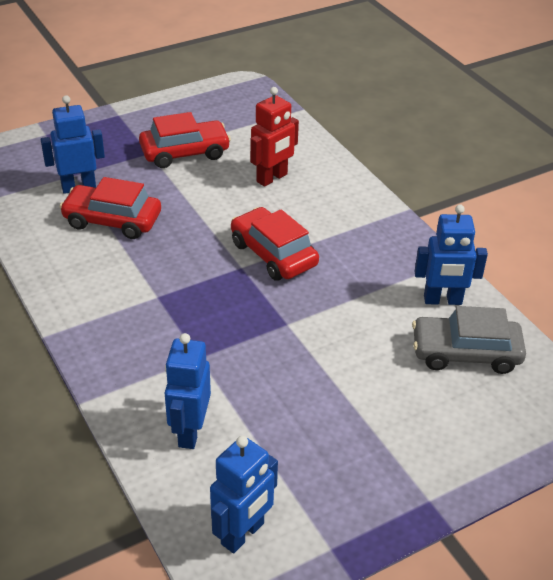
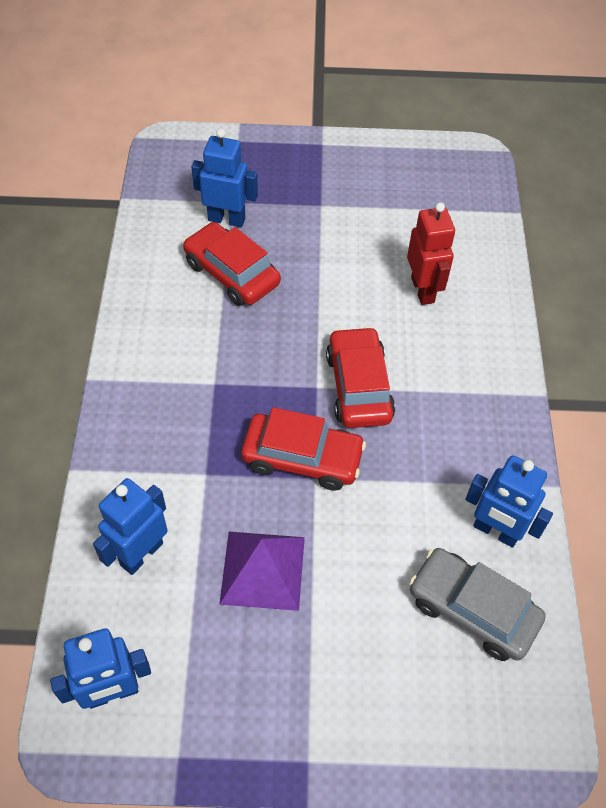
camera: 30 degrees right, 15 degrees up
(185, 152) = (356, 219): red car -> red car (302, 458)
(272, 178) = (423, 290): red robot -> red robot turned 90 degrees counterclockwise
(296, 398) = (263, 570): none -> purple pyramid

